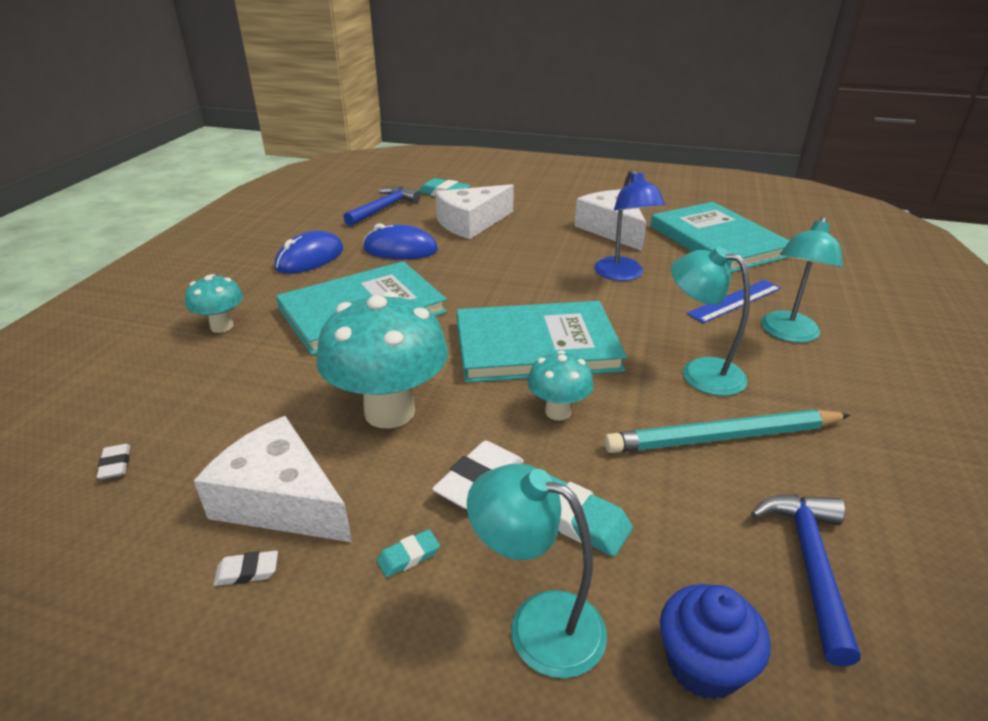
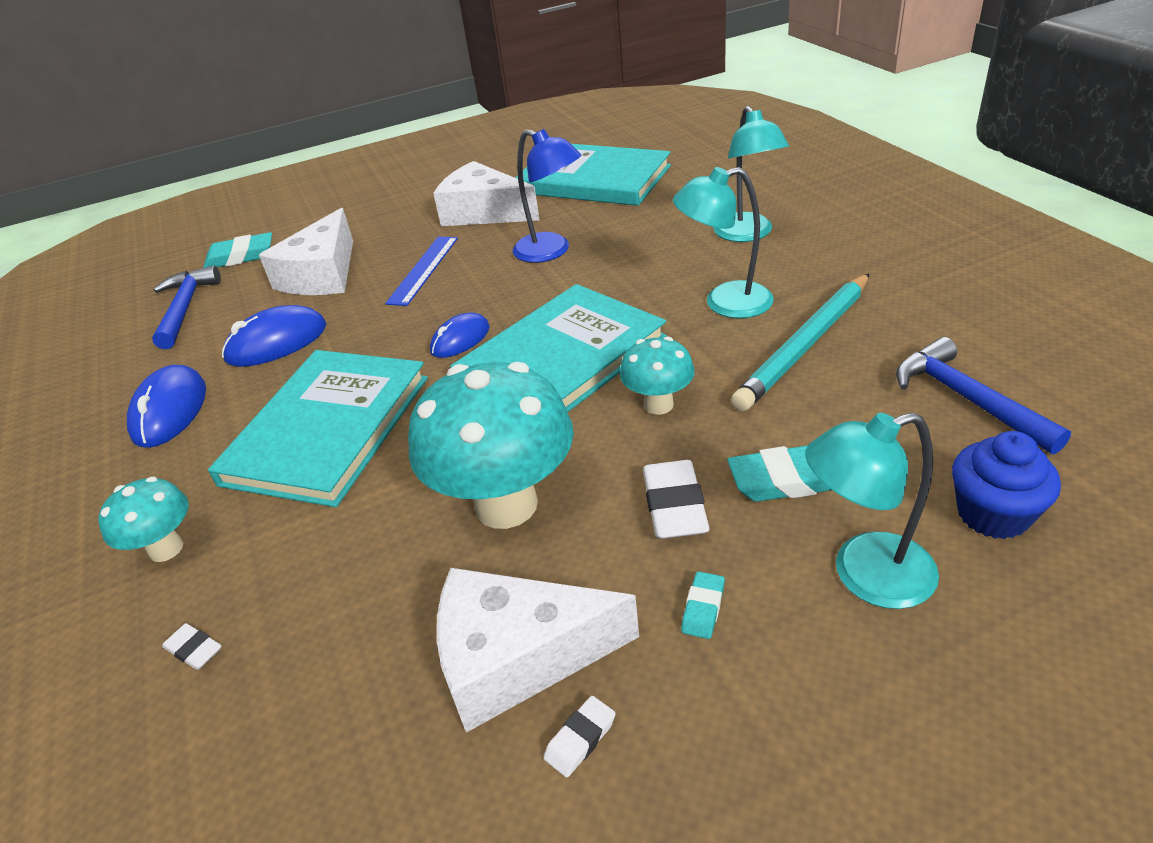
camera: 35 degrees left, 5 degrees up
(115, 464) = (264, 774): white eraser -> white eraser (194, 650)
(494, 300) = (460, 339): none -> blue mouse
(735, 301) = (675, 227): blue ruler -> blue ruler (423, 270)

